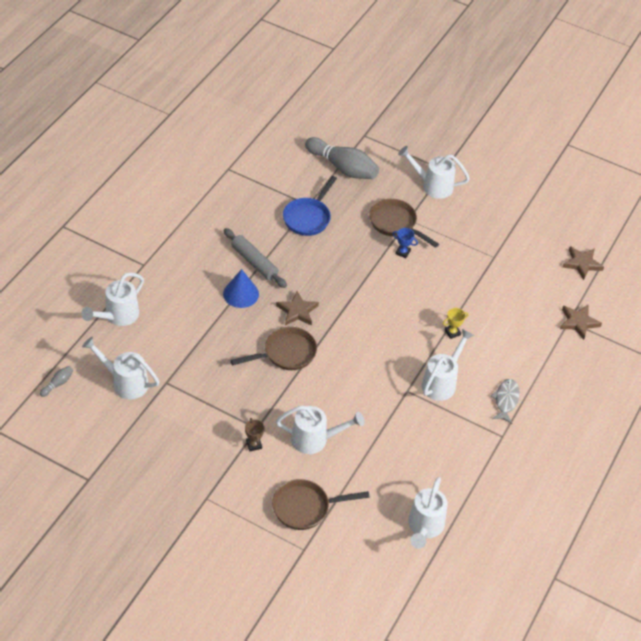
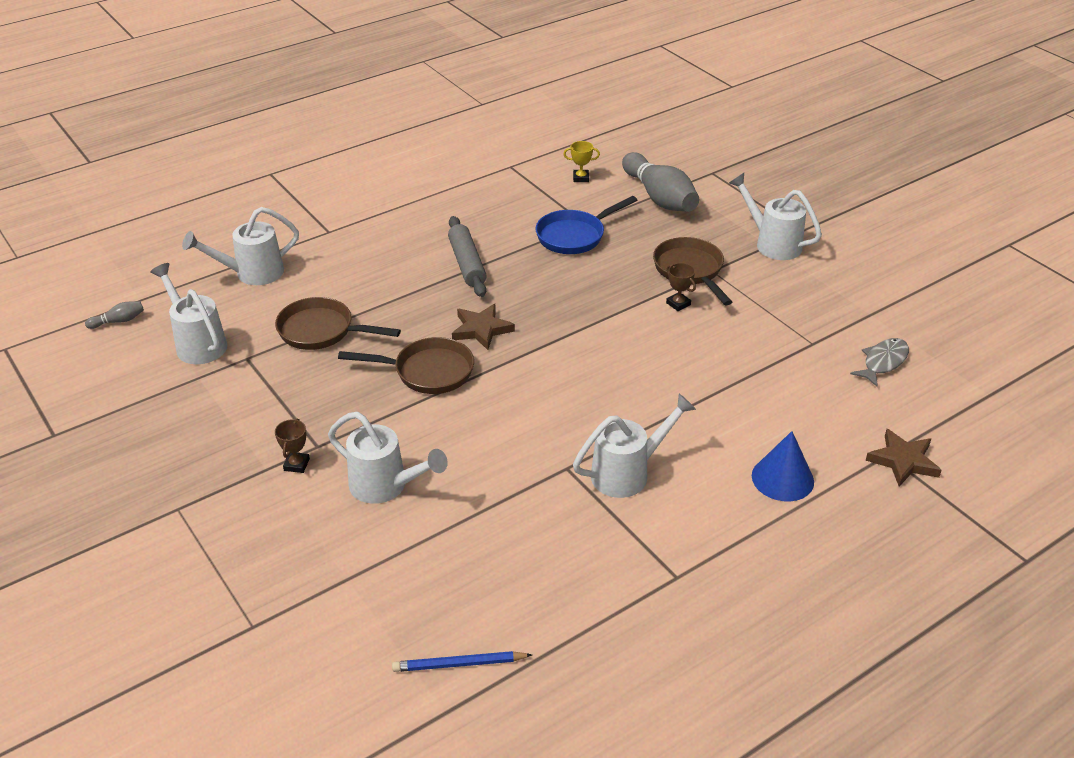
camera: 30 degrees right, 10 degrees down
(241, 294) = (422, 291): blue cone -> blue cone (782, 478)
(305, 507) = (301, 570): brown pan -> brown pan (321, 331)
(403, 252) = (678, 304): blue trophy -> brown trophy
(424, 527) = (459, 664): white watering can -> blue pencil
(452, 332) = (687, 416): yellow trophy -> yellow trophy (581, 178)
(506, 400) = (715, 529): grey fish -> grey fish (883, 362)
(582, 264) = (952, 388): brown star -> none

